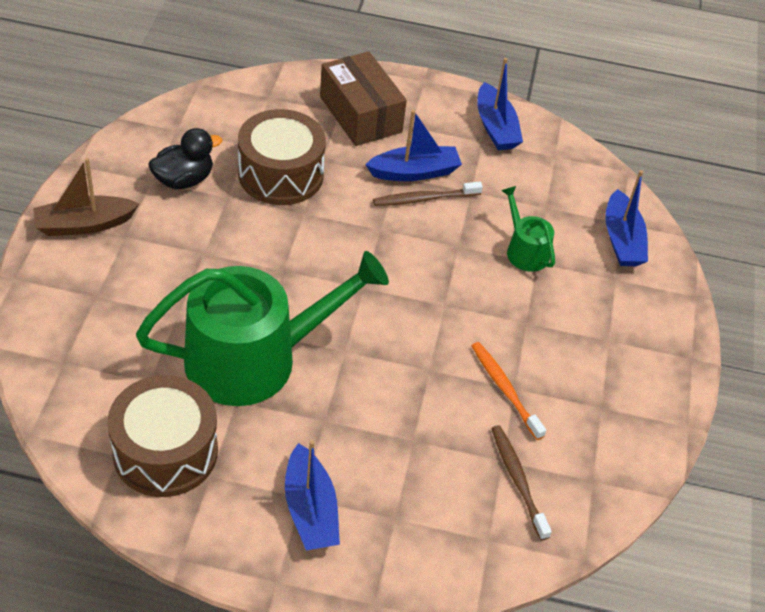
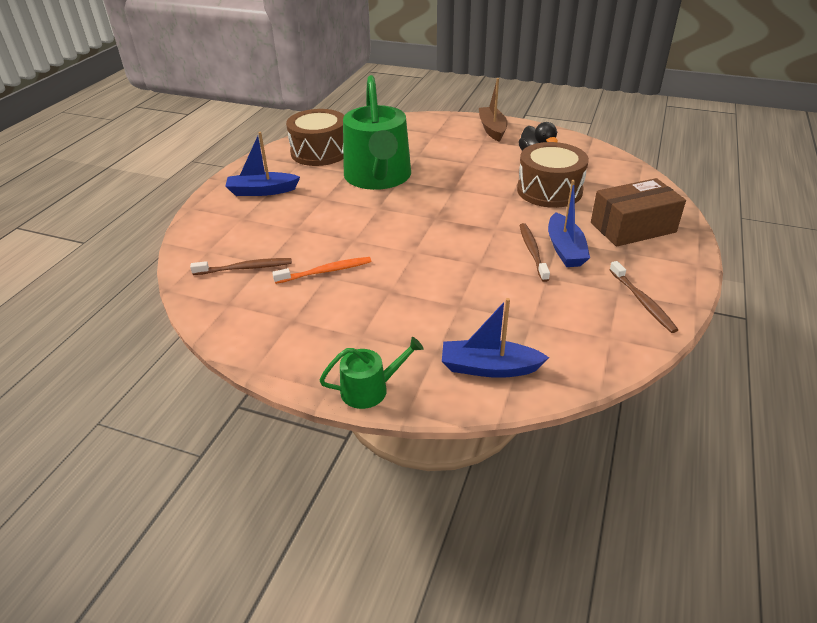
camera: 105 degrees right, 10 degrees down
(495, 127) = (642, 302): blue boat -> brown toothbrush
(524, 250) = (473, 300): green watering can -> green watering can (370, 389)

